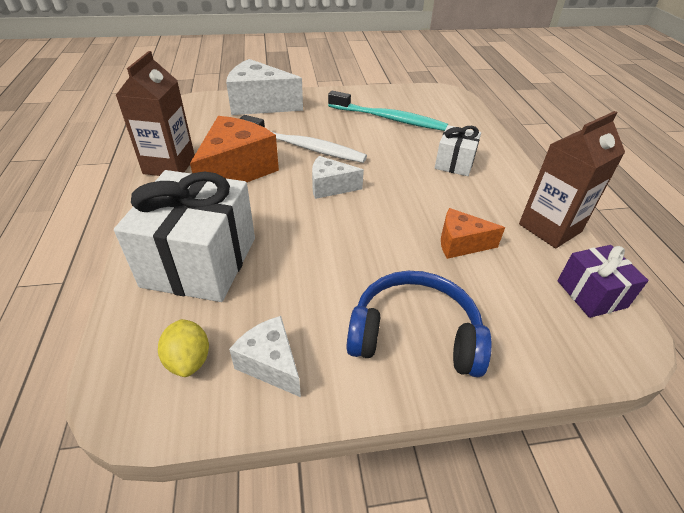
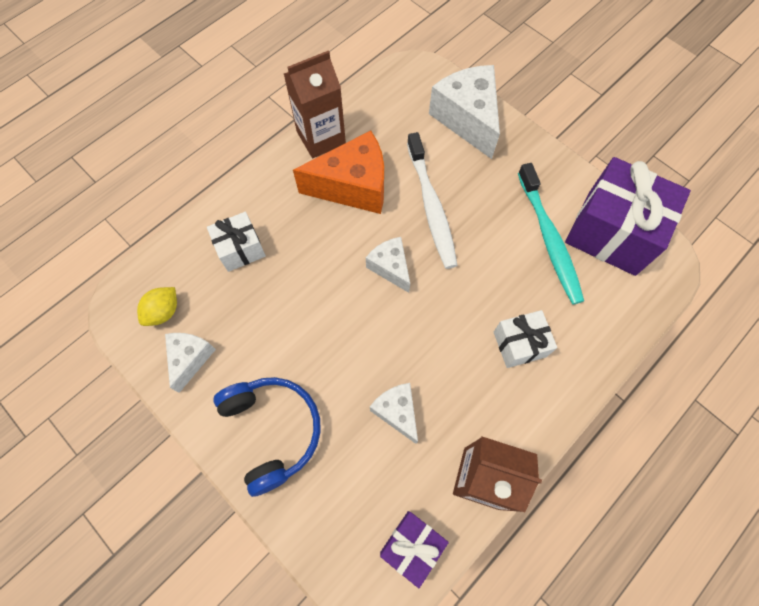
camera: 55 degrees right, 25 degrees up
(200, 261) = (240, 249): white gift -> white gift, size x0.53
(409, 99) = (611, 232): none -> purple gift
(460, 244) = (397, 412): orange cheese -> white cheese

